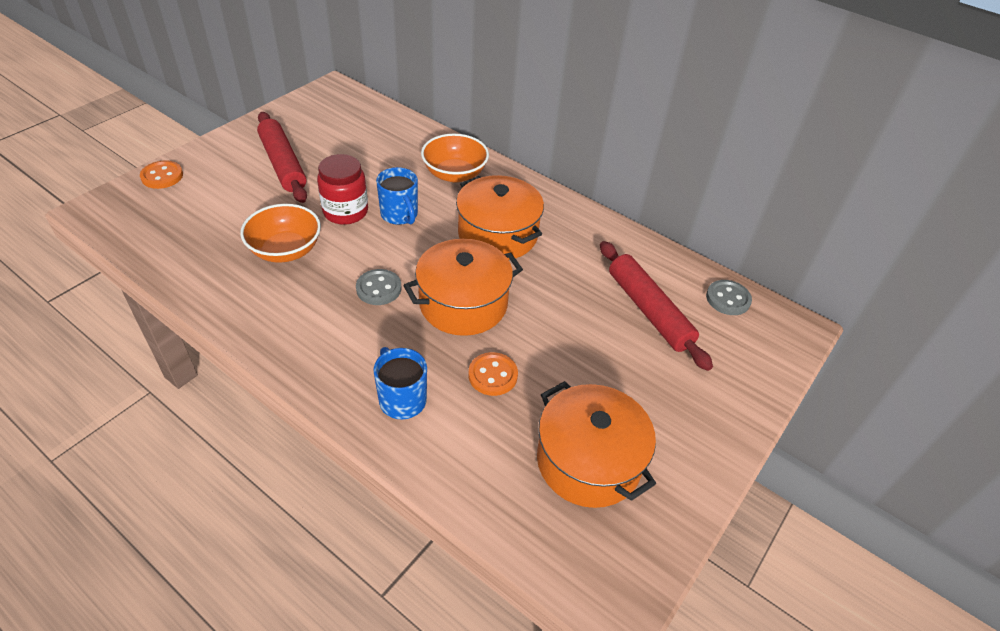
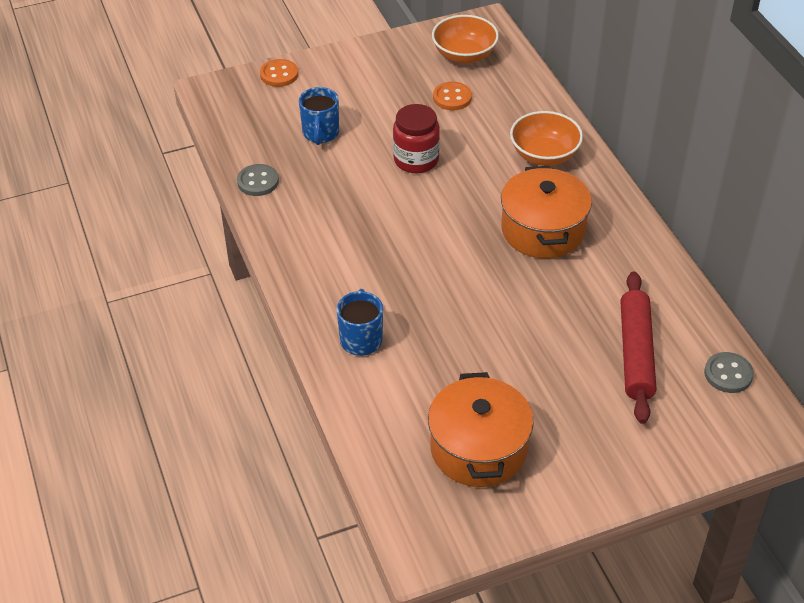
camera: 35 degrees right, 0 degrees up
(283, 164) = (388, 94): red rolling pin -> none
(285, 250) = (343, 179): orange bowl -> orange bowl (464, 55)
(379, 288) = (400, 241): grey button -> grey button (258, 181)
(400, 215) = (463, 179): blue mug -> blue mug (320, 133)
(463, 304) = (465, 282): orange pot -> none
(493, 375) = (448, 351): orange button -> orange button (452, 97)

